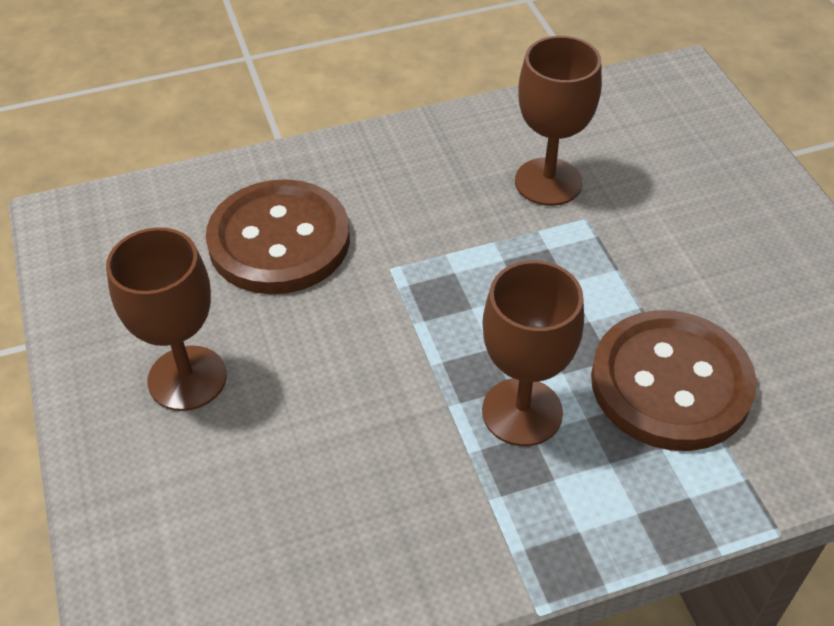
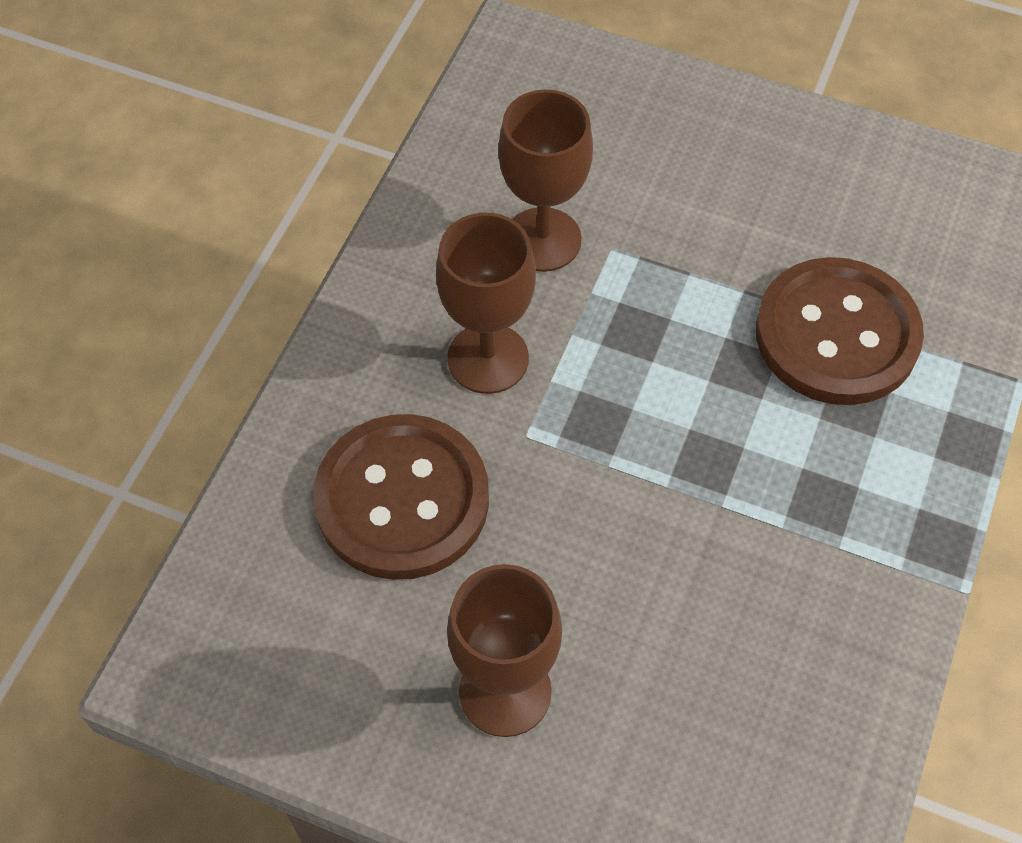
camera: 50 degrees left, 10 degrees up
(522, 412) = (775, 458): brown goblet -> brown goblet (488, 358)

